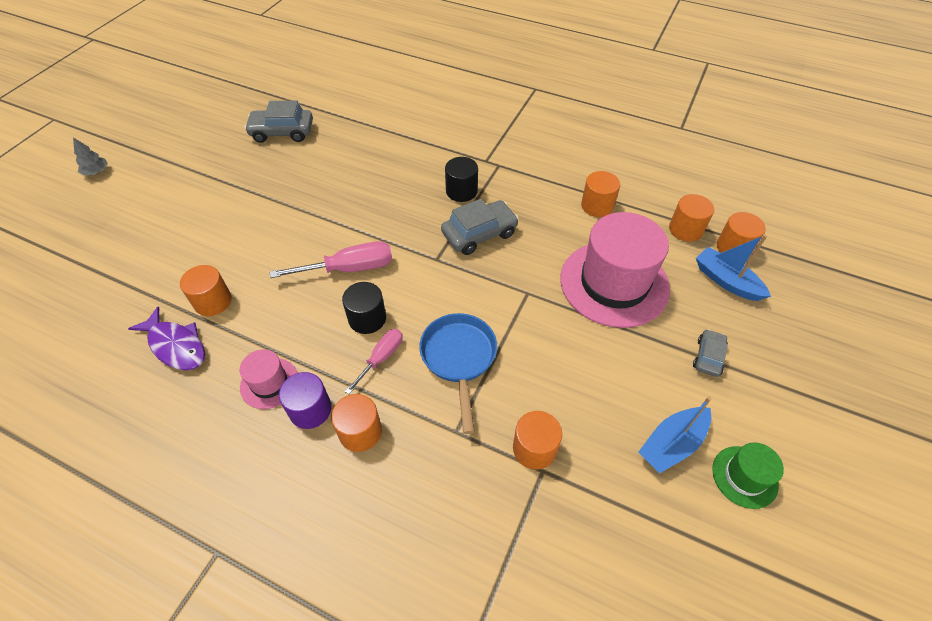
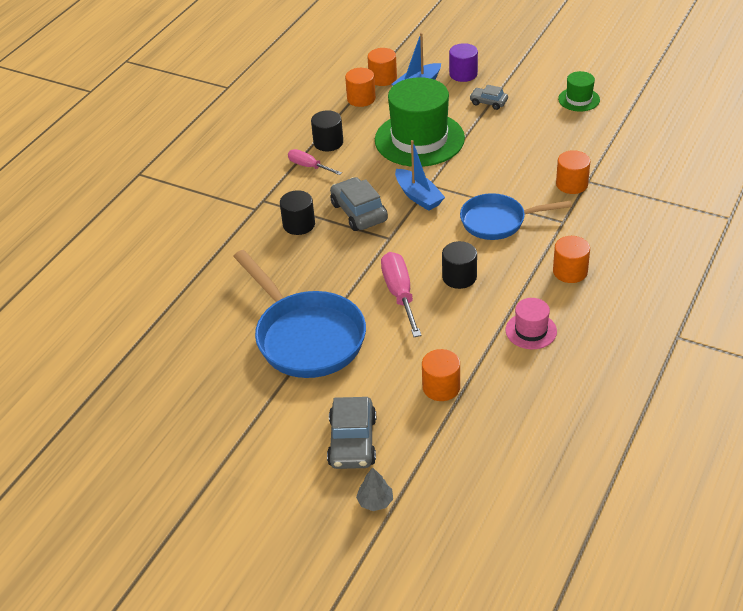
camera: 85 degrees left, 10 degrees down
(96, 172) = (221, 553): grey tree -> grey tree (375, 501)
(176, 346) = (496, 403): purple fish -> none
(282, 132) = (173, 375): grey car -> grey car (352, 441)
(306, 204) = (306, 336): none -> blue pan
(310, 410) = (554, 302): purple cylinder -> purple cylinder (463, 74)
(381, 358) = (500, 265): pink screwdriver -> pink screwdriver (309, 166)
(597, 206) = (328, 142): orange cylinder -> black cylinder
(614, 283) = (419, 139): pink hat -> green hat
(672, 444) = (560, 125): blue boat -> blue boat (418, 196)

